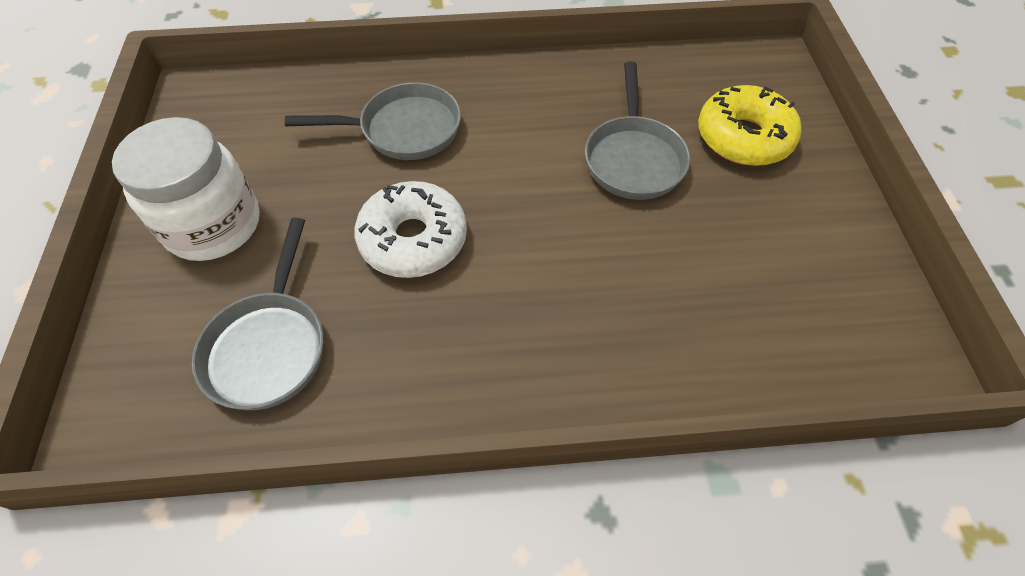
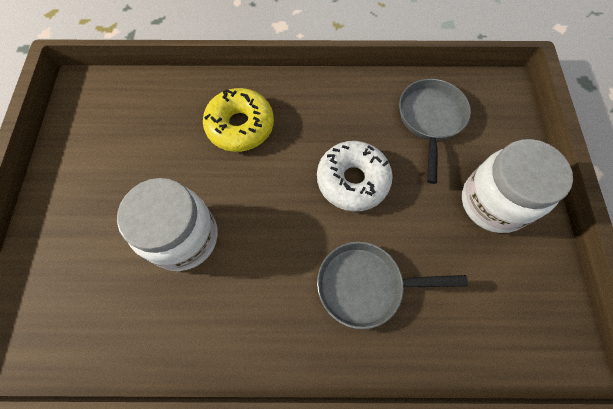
camera: 175 degrees left, 10 degrees up
(633, 158) = (184, 237): grey pan -> white jar
(743, 137) = (89, 252): yellow donut -> yellow donut (240, 126)

